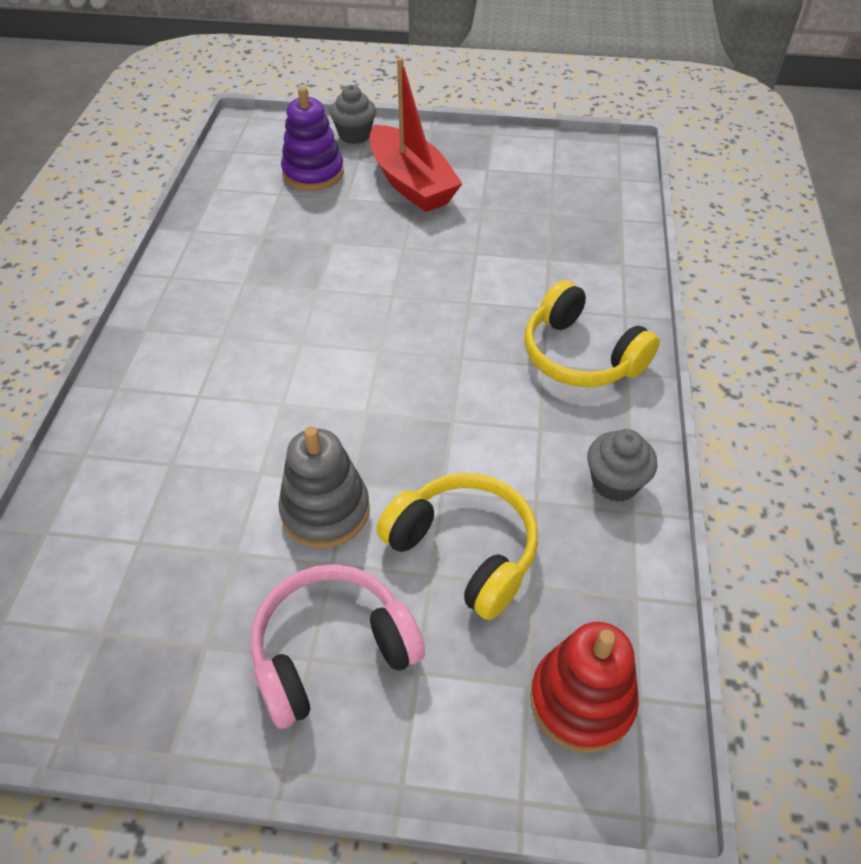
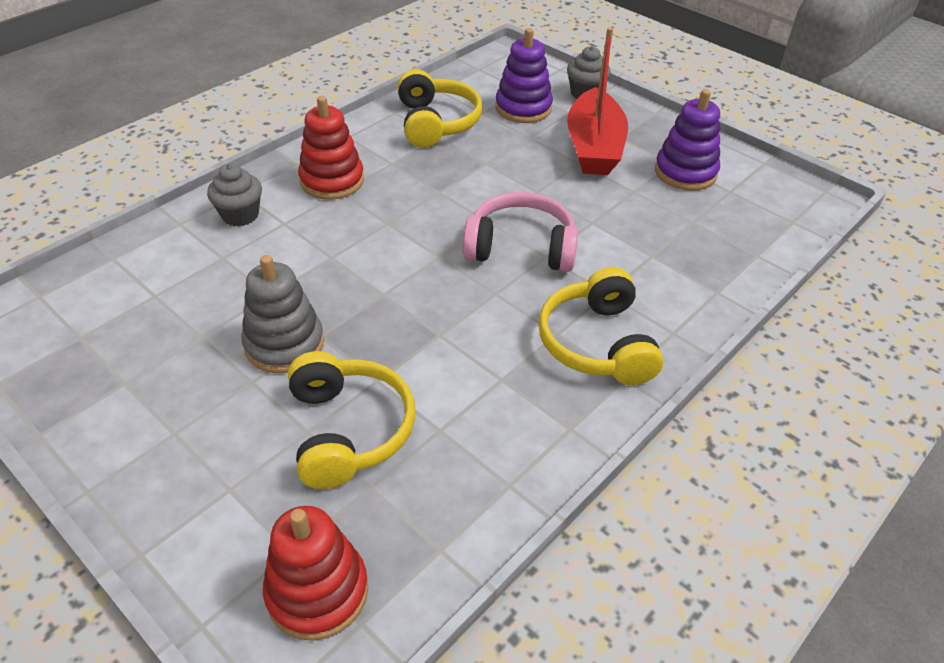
camera: 35 degrees right, 5 degrees down
(202, 329) = (332, 181): none -> red stacking toy
(246, 223) = (436, 123): none -> yellow headphones
(332, 651) = (192, 437): pink headphones -> pink headphones (521, 247)
(505, 173) = (685, 172): none -> purple stacking toy
(615, 483) = (519, 455): grey cupcake -> grey cupcake (240, 215)

